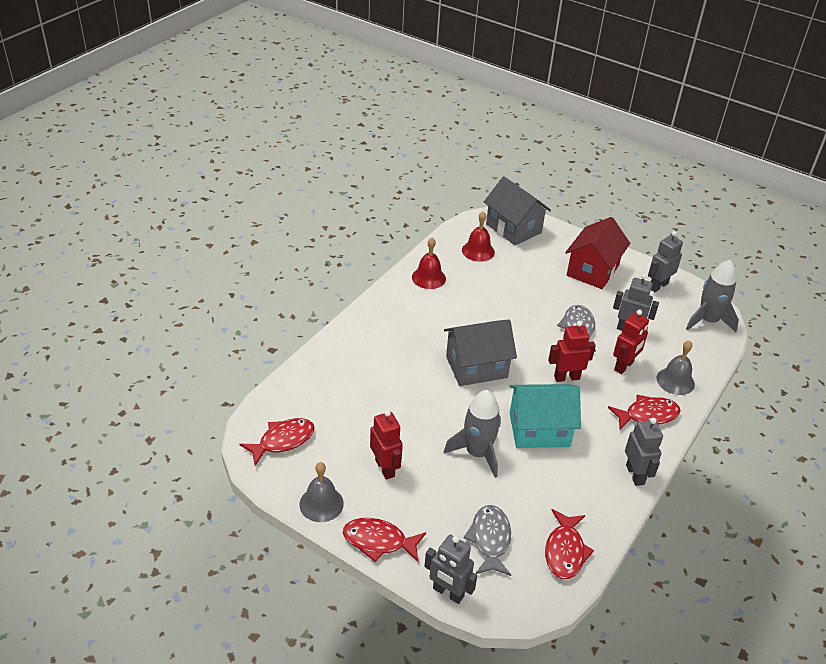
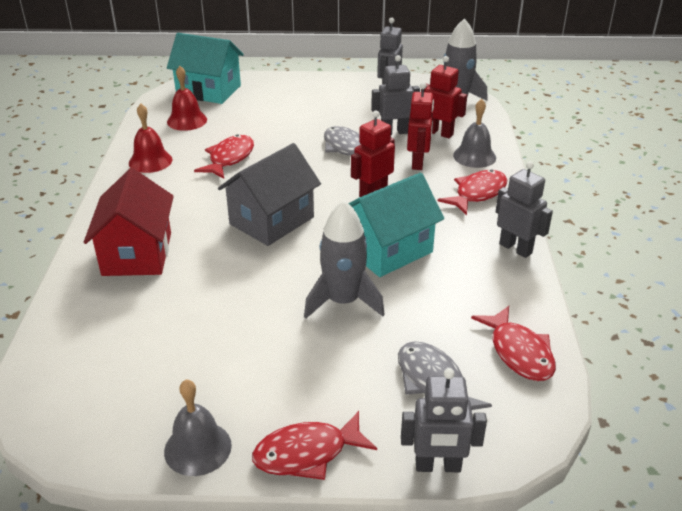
camera: 30 degrees left, 5 degrees down
(283, 441) = (89, 399): red fish -> red fish (229, 158)
(385, 468) = (249, 366): red robot -> red robot (439, 133)
(513, 228) = (209, 91): grey house -> turquoise house
(592, 270) = (317, 98): red house -> red house (137, 254)

